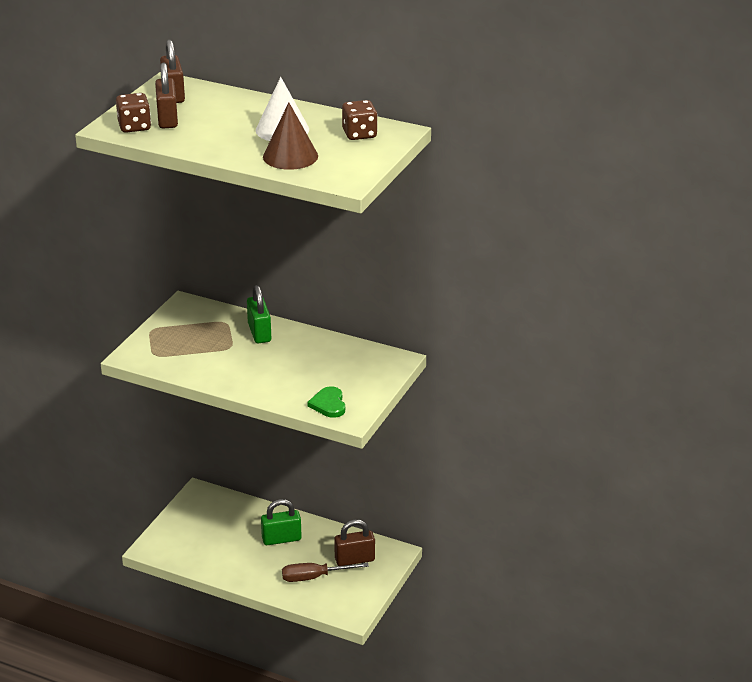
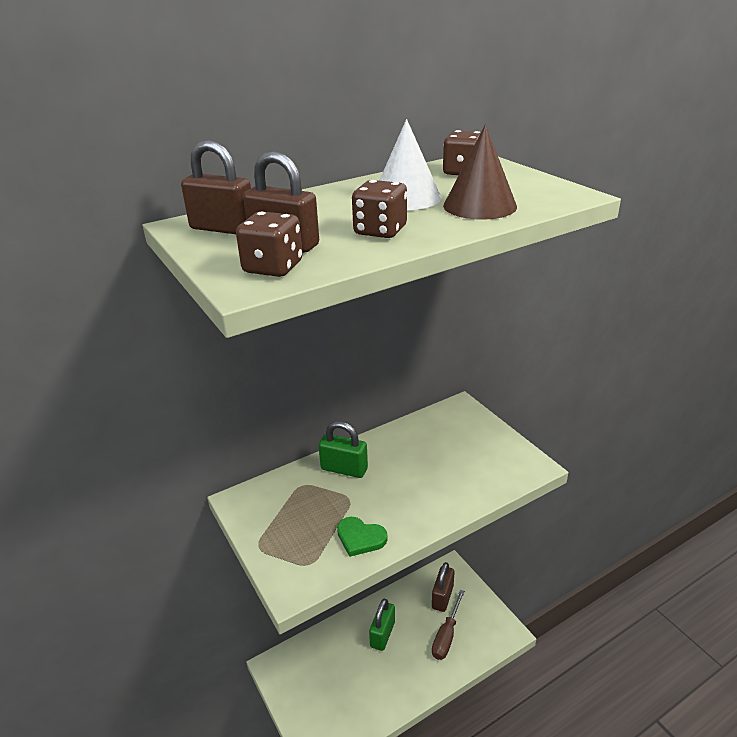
camera: 55 degrees left, 0 degrees up
(214, 138) = (380, 231): none -> brown dice
(328, 404) = (502, 471): green heart -> green heart (360, 538)

